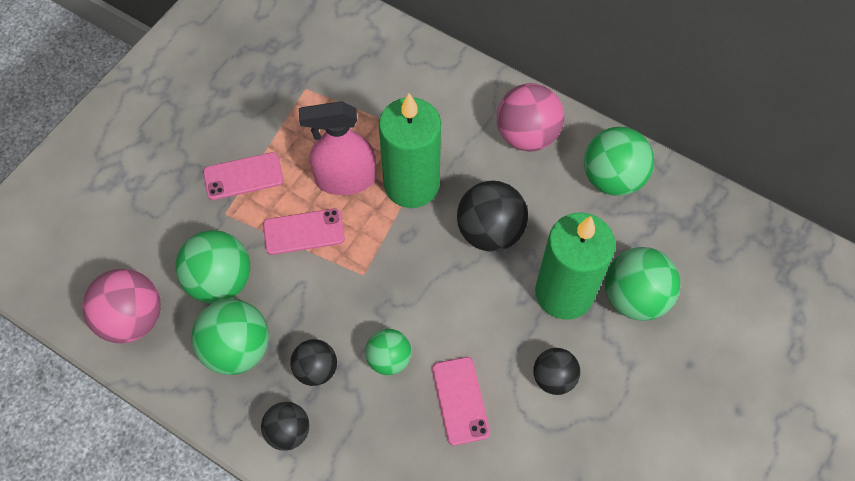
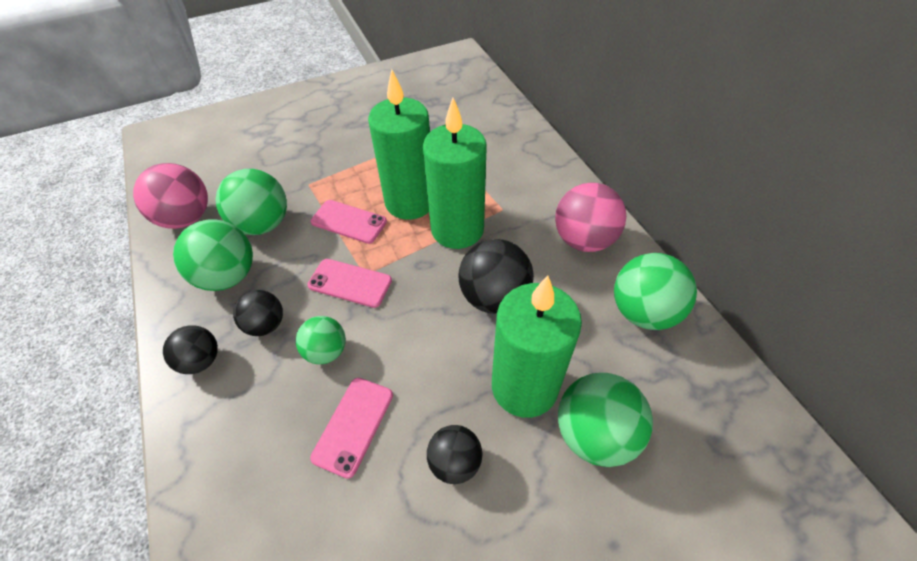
camera: 35 degrees right, 10 degrees down
(243, 176) = (341, 167): pink phone -> pink phone (350, 283)
(345, 179) = (410, 202): pink spray bottle -> green candle

